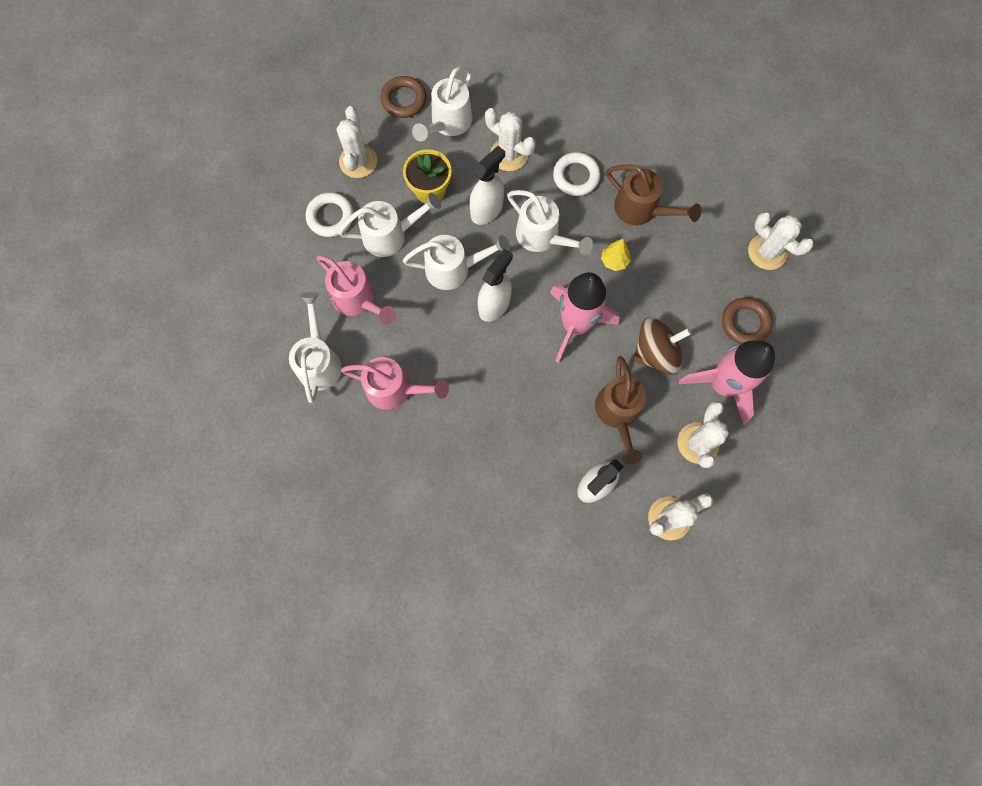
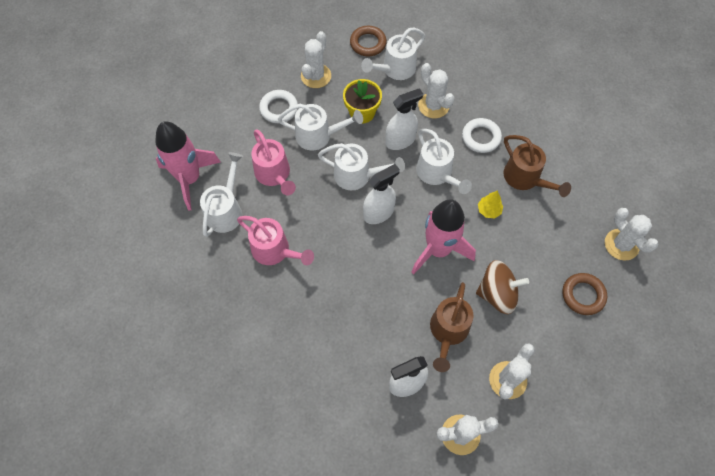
camera: 20 degrees right, 10 degrees down
(722, 385) = (546, 339): pink rocket -> pink rocket (190, 179)

